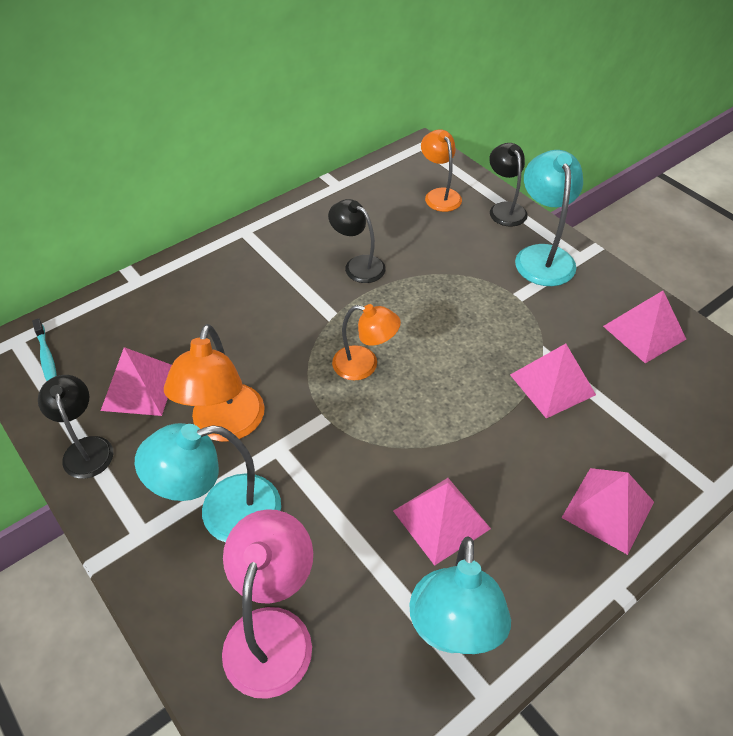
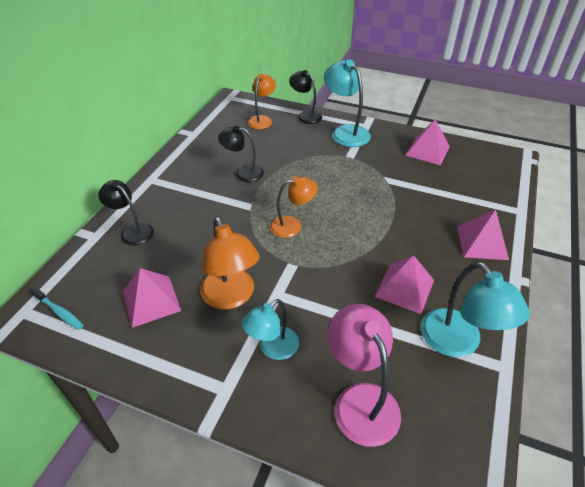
camera: 30 degrees left, 5 degrees down
(86, 448) = (140, 356): black lamp -> black lamp (132, 231)
(223, 513) = (272, 348): turquoise lamp -> turquoise lamp, size x0.66
(439, 195) = (262, 120): orange lamp -> orange lamp turned 75 degrees clockwise
(552, 384) = (404, 193): pink pyramid -> none

